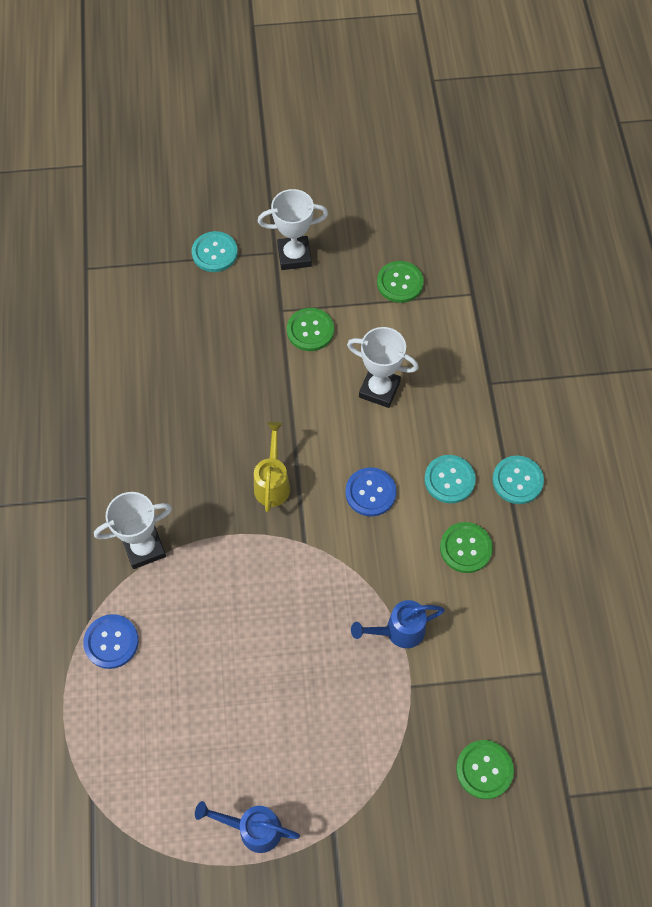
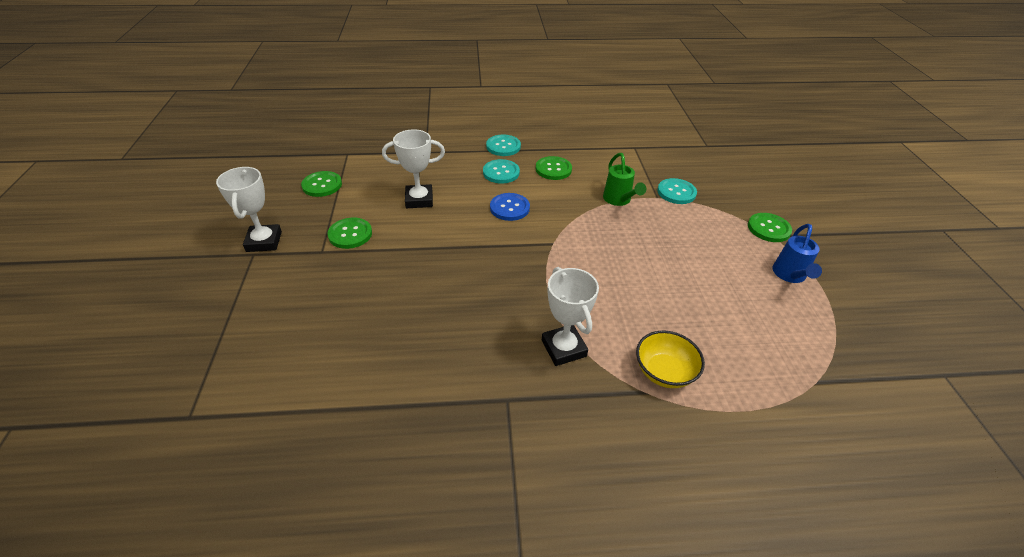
camera: 90 degrees left, 20 degrees down
(111, 642) = (664, 372): blue button -> yellow bowl
(214, 253) = (230, 296): turquoise button -> turquoise button (676, 192)
(273, 482) = (498, 260): yellow watering can -> none
(379, 389) = (419, 200): white trophy -> white trophy turned 60 degrees clockwise
(398, 631) = (619, 200): blue watering can -> green watering can
(484, 769) = (703, 172): green button -> green button (768, 228)

